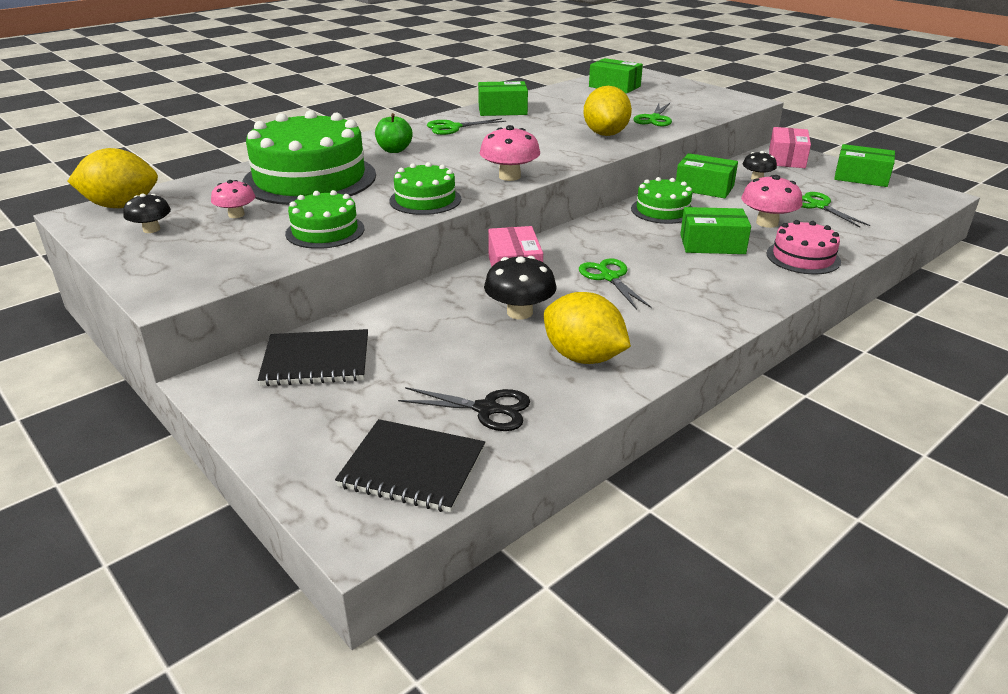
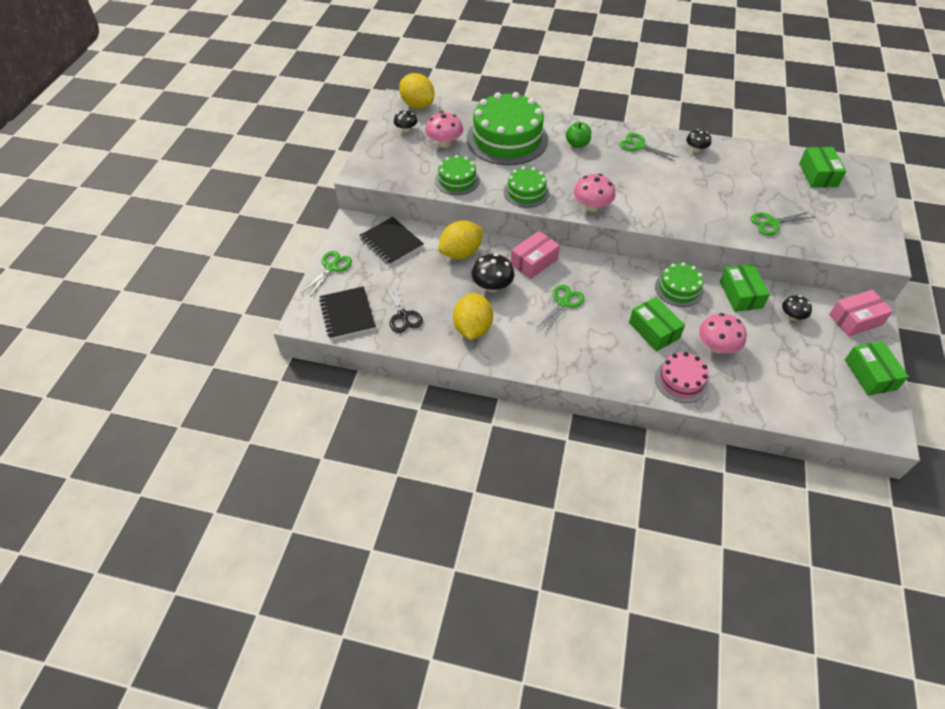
camera: 55 degrees right, 20 degrees up
(236, 215) = (444, 143): pink mushroom -> pink mushroom, size x1.57
(502, 110) = (696, 149): green box -> black mushroom
(605, 134) = (711, 213): yellow lemon -> yellow lemon (461, 253)
(818, 206) = (779, 365): green scissors -> green scissors (331, 267)

